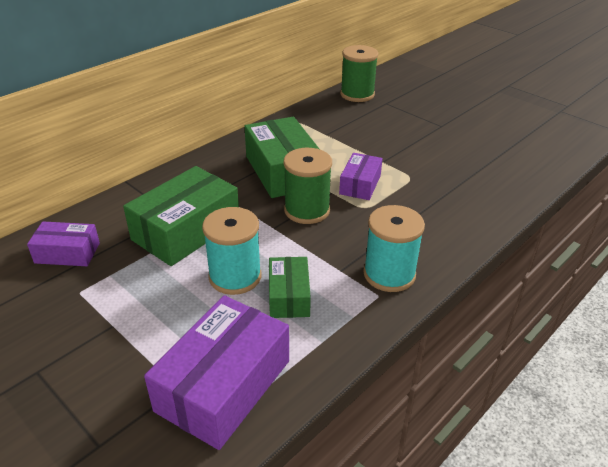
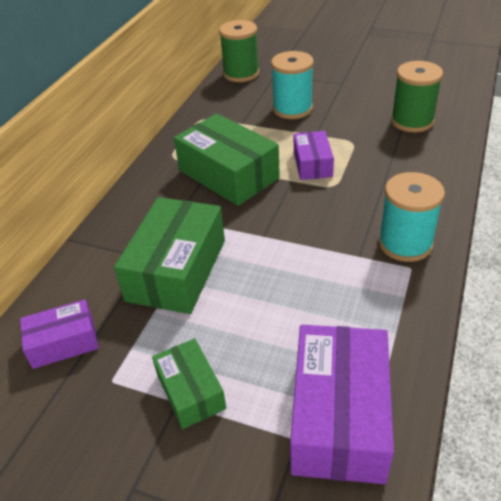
camera: 20 degrees left, 5 degrees up
(235, 276) = (264, 300): turquoise spool -> turquoise spool (292, 109)
(289, 296) = (331, 300): green box -> green box (190, 391)
(307, 210) = (282, 207): green spool -> green spool (412, 121)

